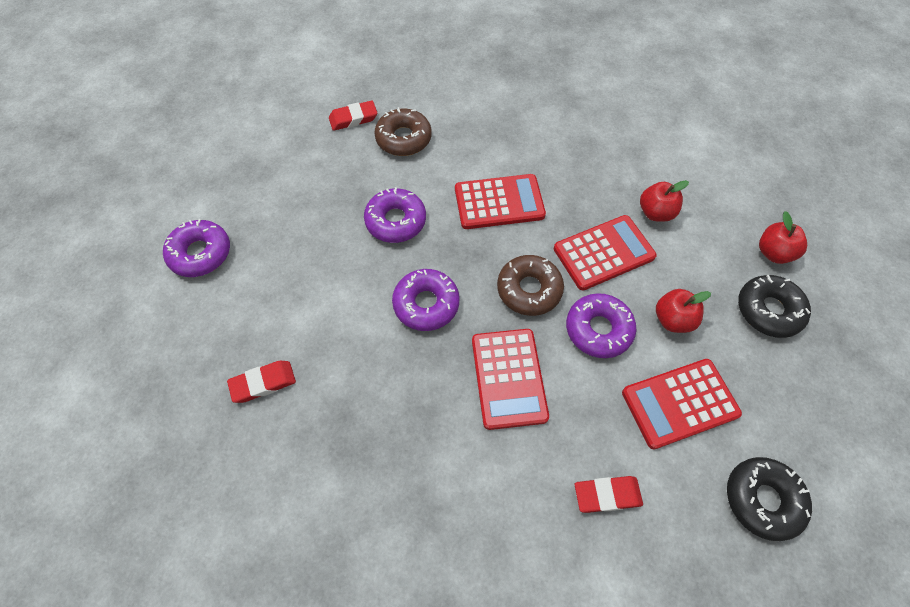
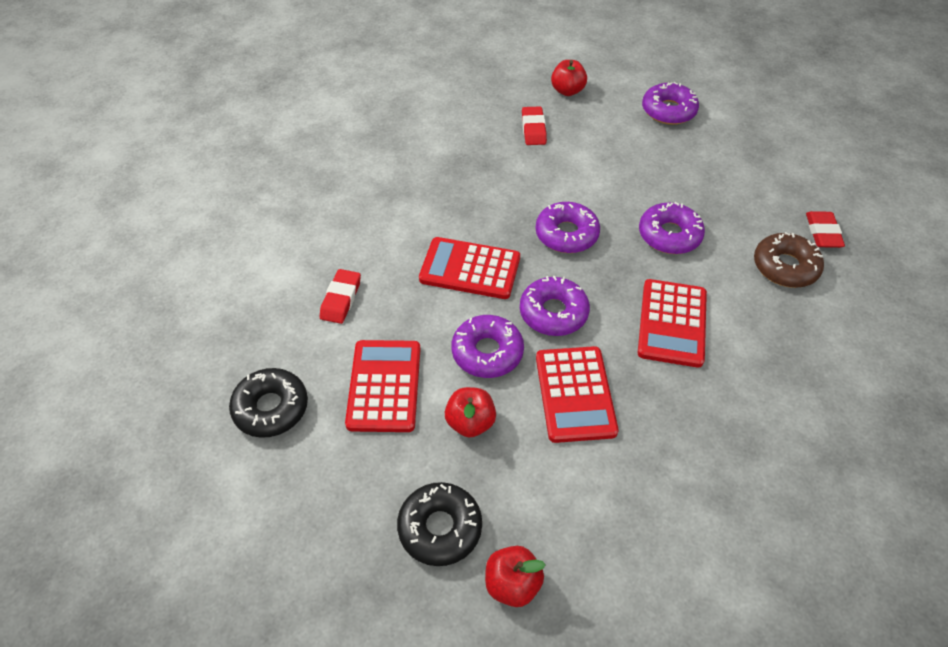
camera: 110 degrees right, 10 degrees down
(529, 289) = (553, 313): brown donut -> purple donut
(655, 212) = (615, 473): red apple -> red apple (567, 91)

